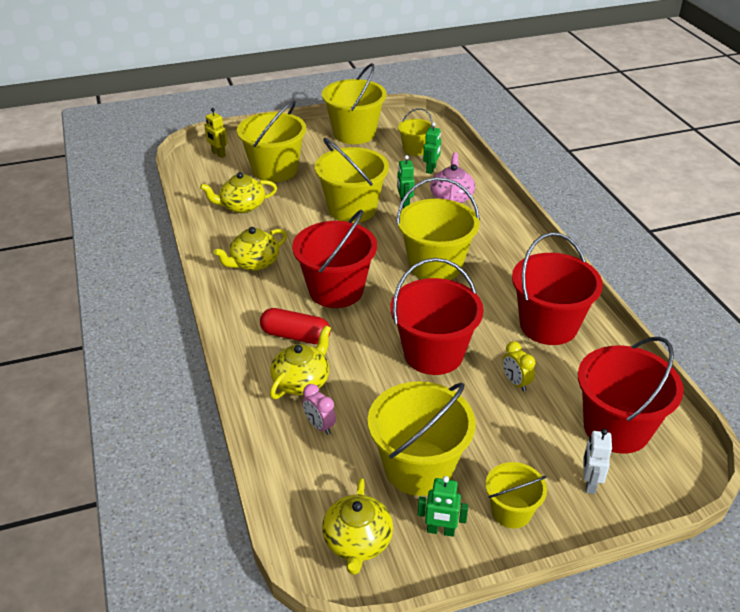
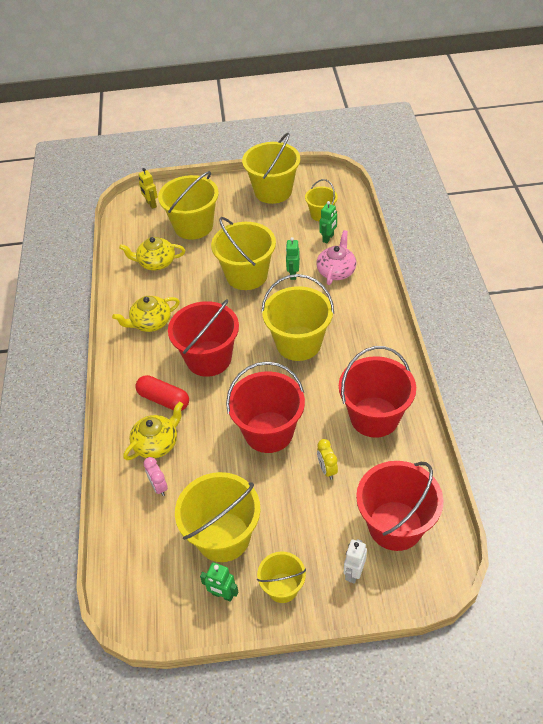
camera: 15 degrees right, 10 degrees up
(357, 542) = (158, 593): yellow teapot -> none

